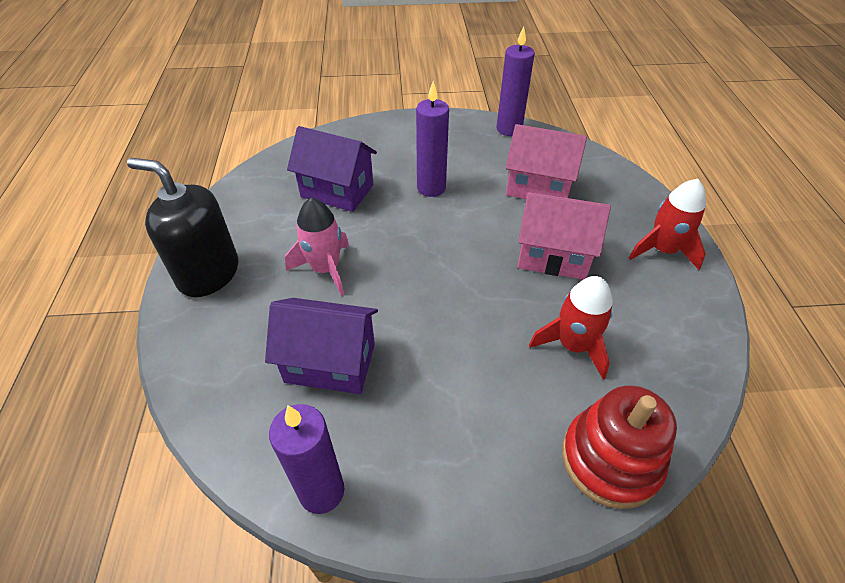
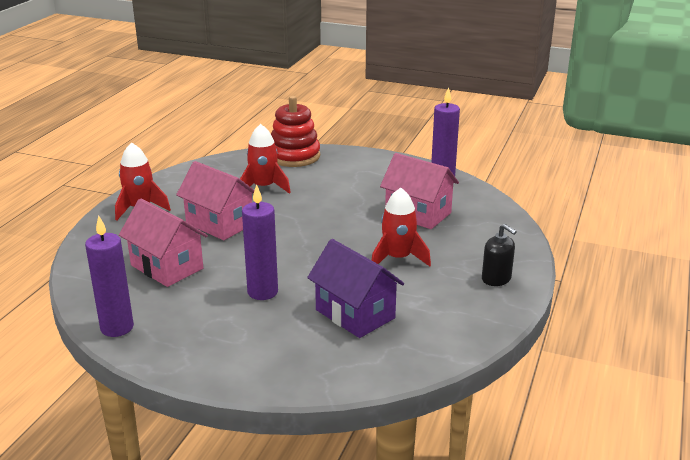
camera: 155 degrees left, 20 degrees down
(208, 273) = (496, 279): black soap dispenser -> black soap dispenser, size x0.54
(325, 269) = (398, 258): pink rocket -> red rocket
(330, 363) = (418, 214): purple house -> pink house

